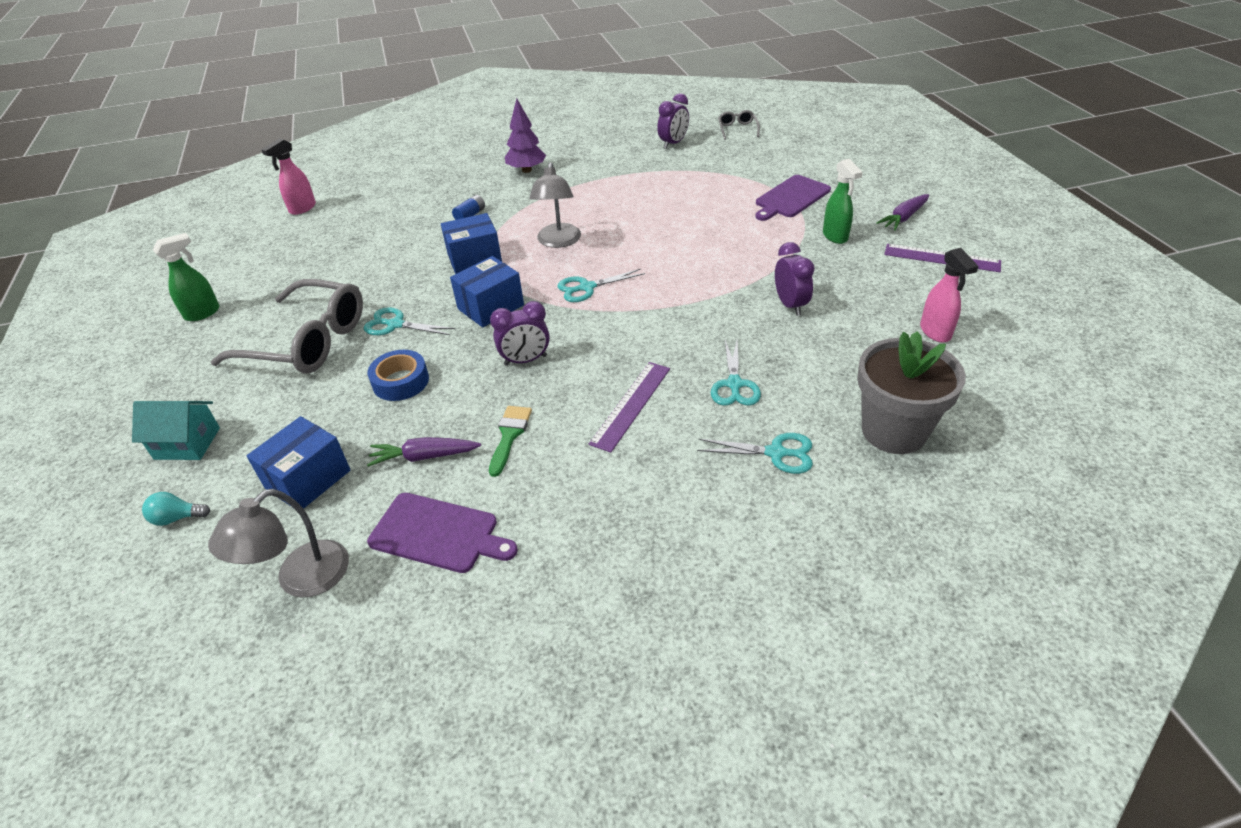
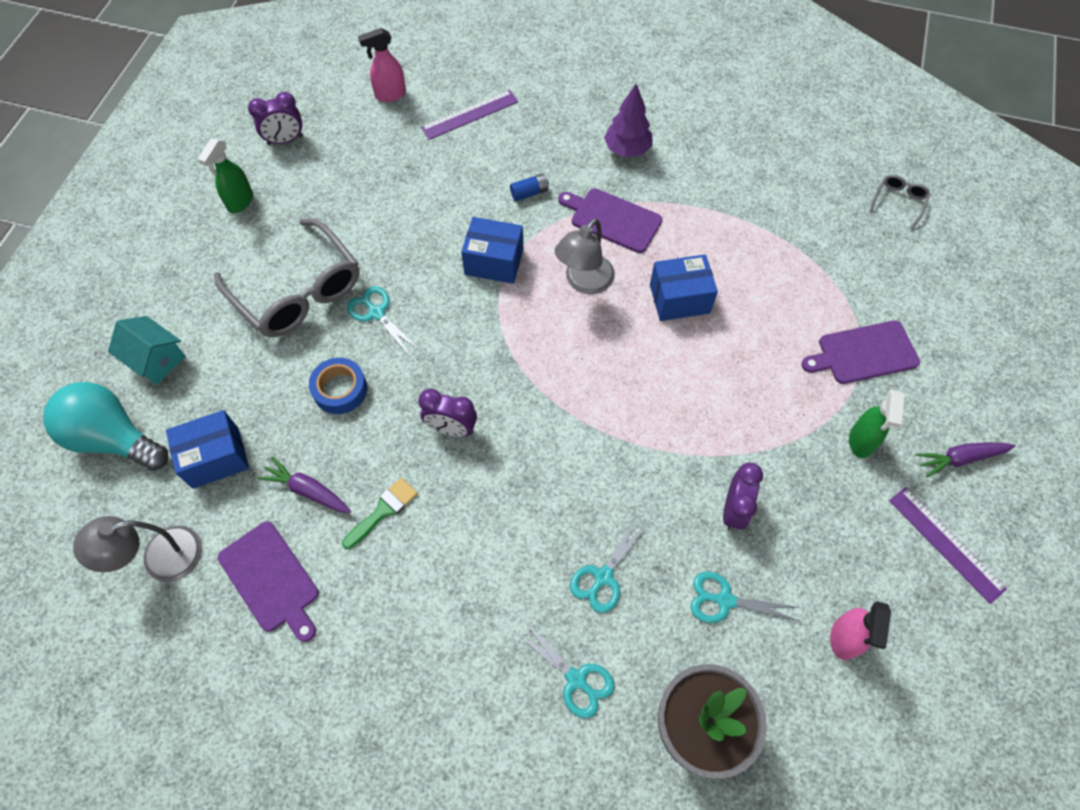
camera: 30 degrees right, 20 degrees up
(177, 518) = (114, 438): turquoise light bulb -> turquoise light bulb, size x2.44
(203, 313) = (240, 202): green spray bottle -> green spray bottle turned 120 degrees clockwise
(490, 307) = (466, 339): blue box -> blue box (679, 299)
(549, 205) = (612, 219): none -> purple cutting board
(587, 287) = (565, 365): turquoise scissors -> turquoise scissors (725, 600)
(631, 405) = (500, 541): purple ruler -> purple ruler (470, 114)
(673, 143) = (808, 188): purple clock -> purple clock (285, 140)

